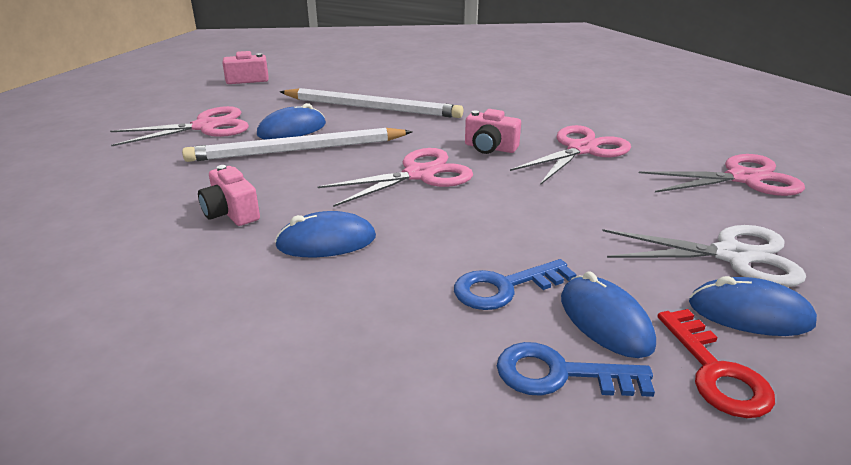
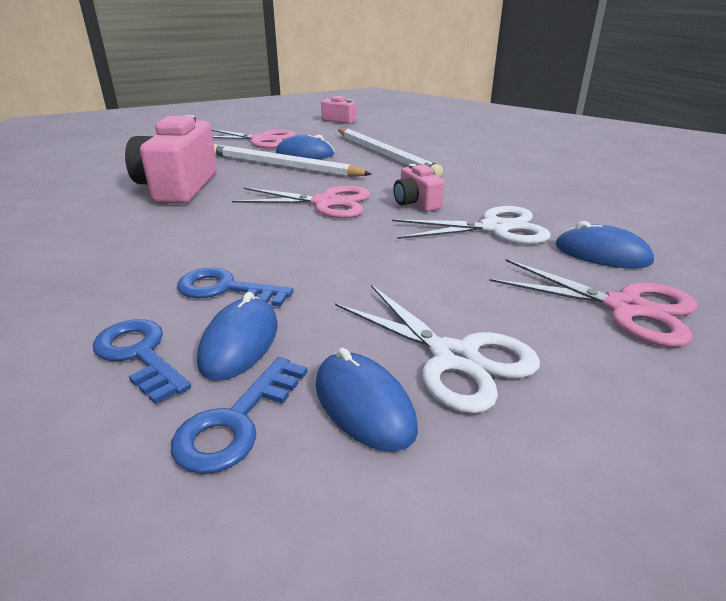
camera: 40 degrees right, 0 degrees up
(231, 213) = (178, 187): pink camera -> pink camera, size x1.97
(326, 242) = (189, 219): blue mouse -> blue mouse (602, 254)
(581, 149) = (495, 228): pink scissors -> white scissors
(715, 371) = (237, 422): red key -> blue key

